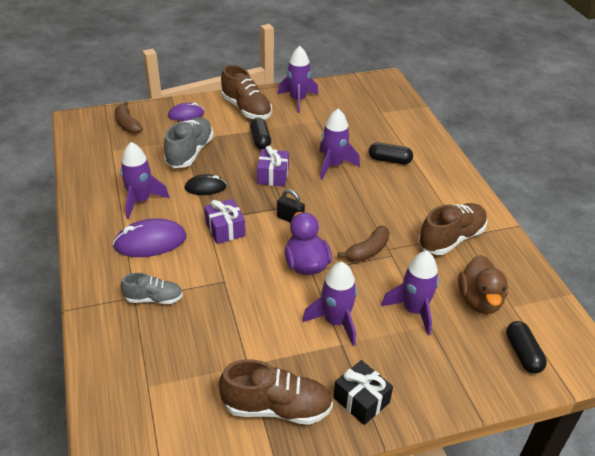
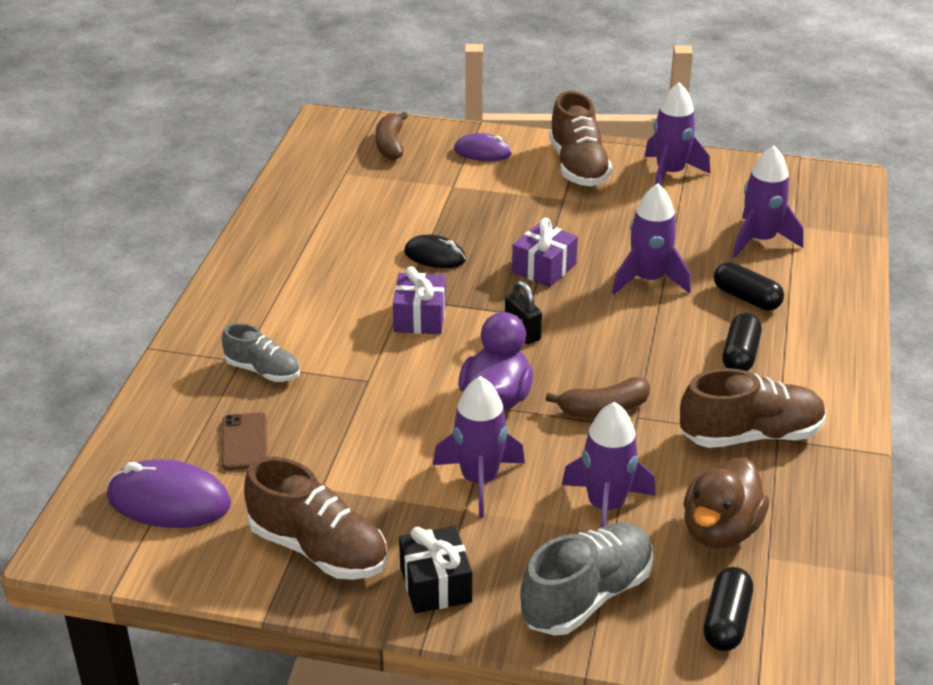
camera: 30 degrees right, 5 degrees down
(140, 201) = (335, 248): purple rocket -> purple rocket (760, 240)
(150, 242) = (309, 302): purple mouse -> purple mouse (169, 501)
(177, 352) = (244, 442): none -> brown phone
(190, 152) = (448, 205): grey shoe -> grey shoe (587, 596)
(260, 140) = (564, 215): black capsule -> black capsule (740, 355)

